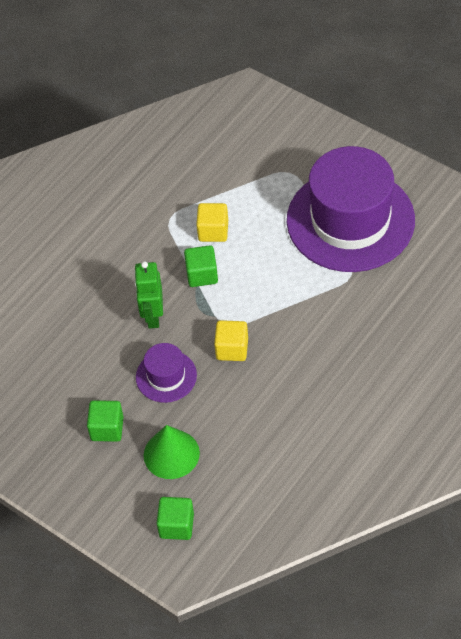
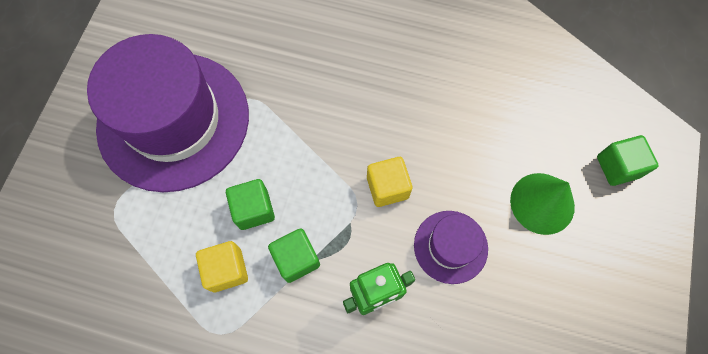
camera: 115 degrees left, 15 degrees up
(107, 428) = (545, 287): green cube -> green cube (254, 209)

